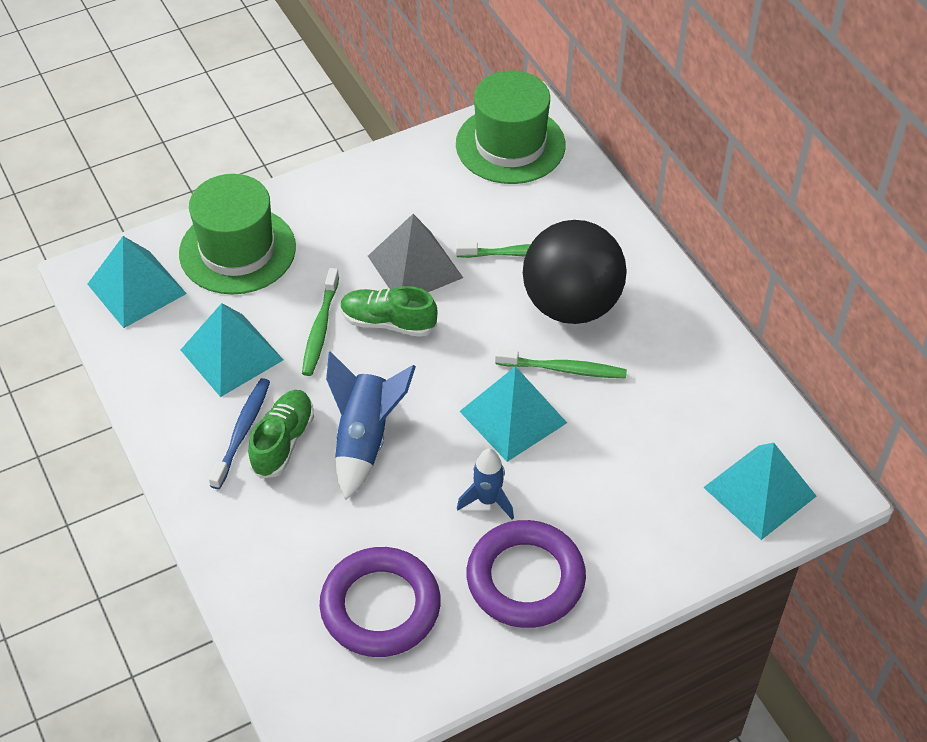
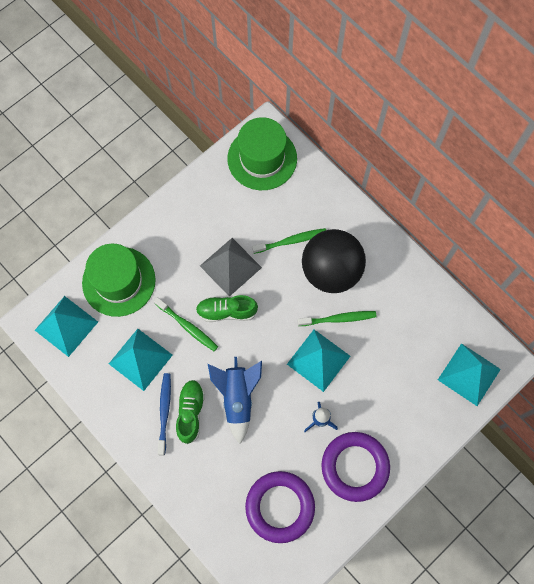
camera: 15 degrees left, 20 degrees up
(320, 328) = (187, 326): green toothbrush -> green toothbrush turned 45 degrees counterclockwise

